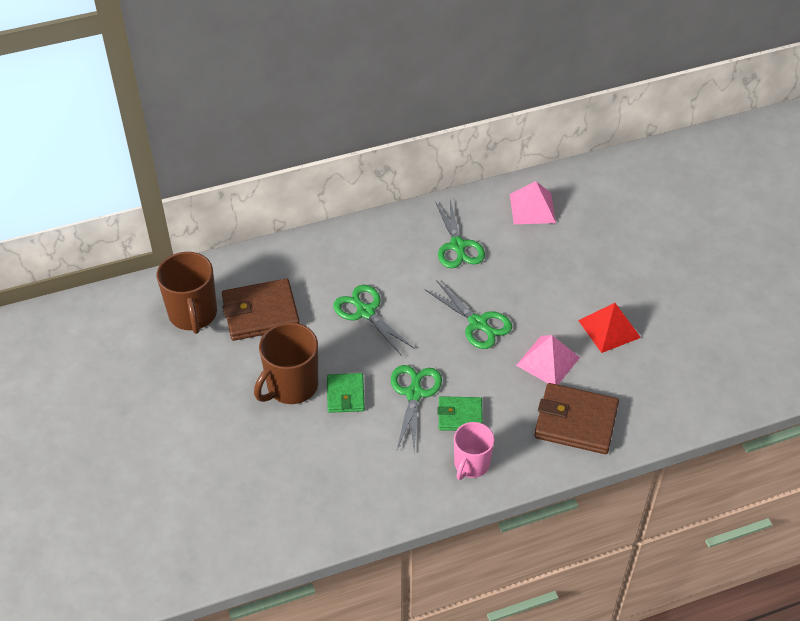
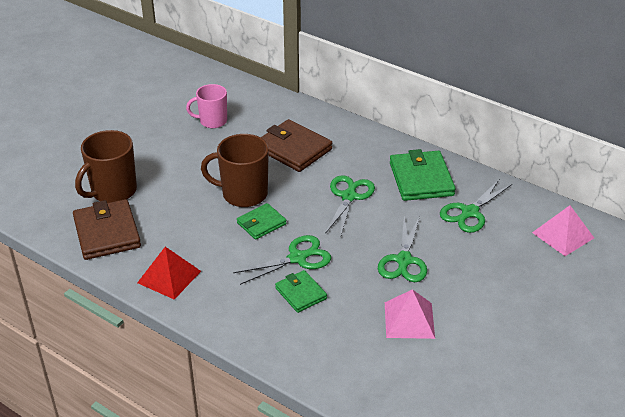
camera: 55 degrees right, 10 degrees down
(193, 314) = (260, 122): brown mug -> brown mug (113, 191)
(388, 250) = (421, 179): none -> green wallet
(471, 464) = (258, 322): pink mug -> pink mug (212, 121)
(576, 422) = (362, 367): brown wallet -> brown wallet (107, 233)
(609, 328) = (487, 343): red pyramid -> red pyramid (169, 277)

